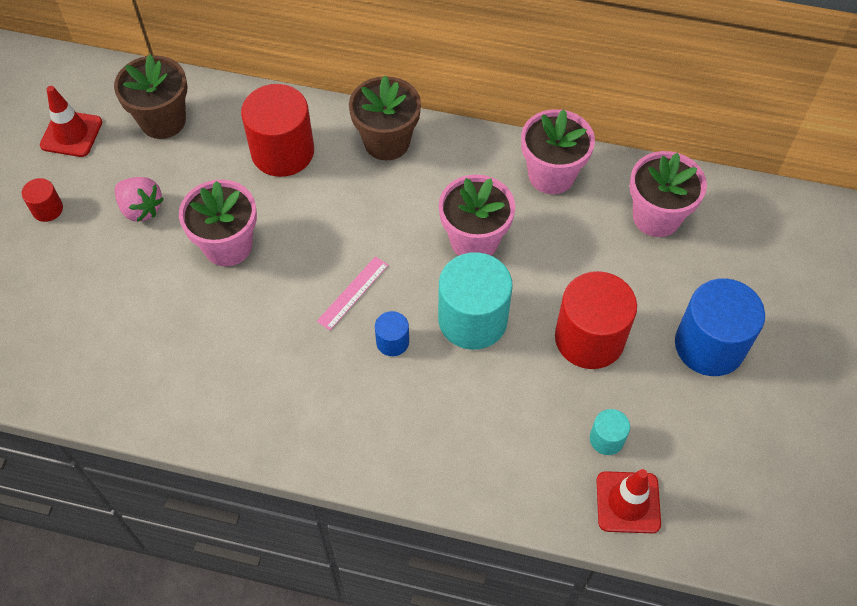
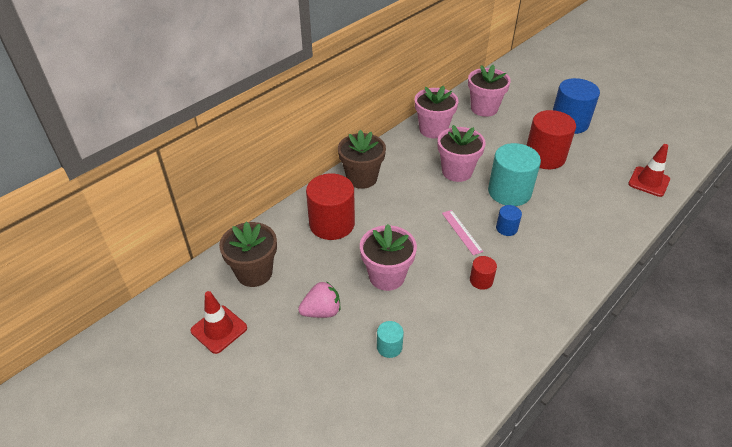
camera: 60 degrees left, 15 degrees down
(47, 209) = (278, 369): red cylinder -> red cylinder (481, 280)
(606, 439) = (608, 174): turquoise cylinder -> turquoise cylinder (389, 347)

